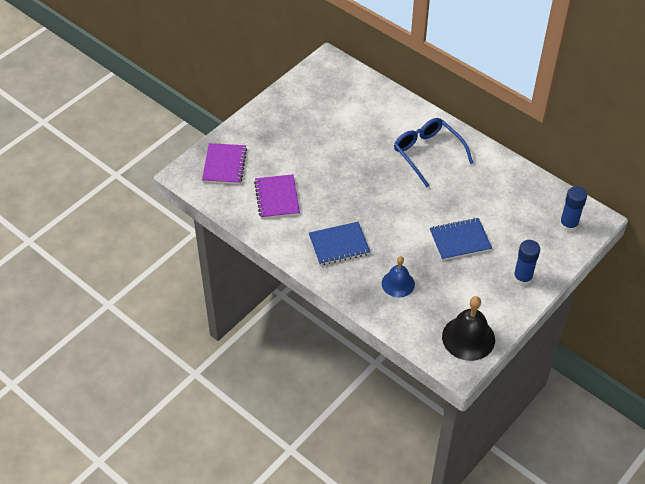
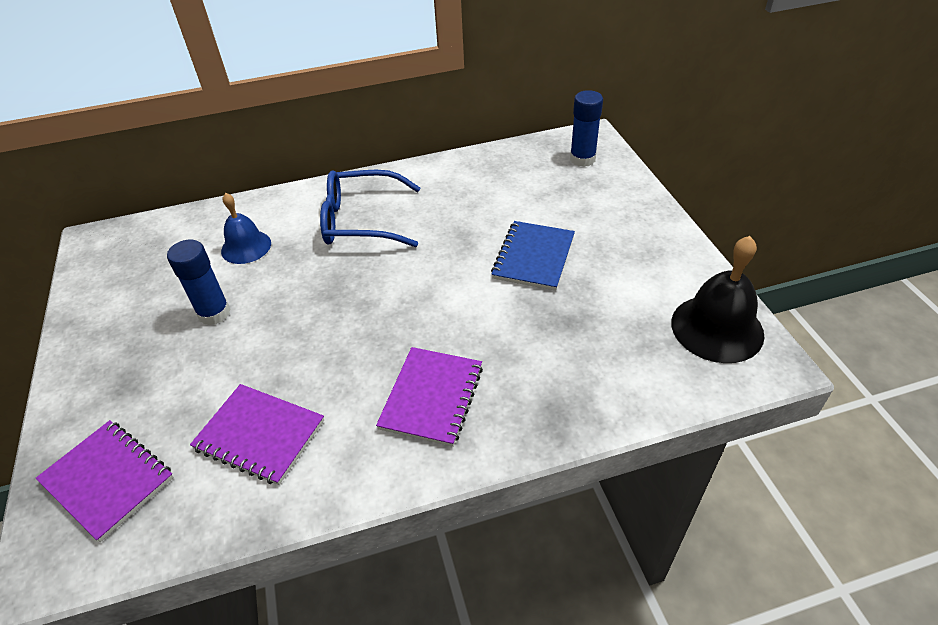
camera: 55 degrees left, 5 degrees down
(339, 245) = (431, 397): blue notebook -> purple notebook
(398, 283) = (564, 360): blue bell -> blue bell (246, 247)
(522, 278) = (640, 229): blue glue stick -> blue glue stick (214, 313)

